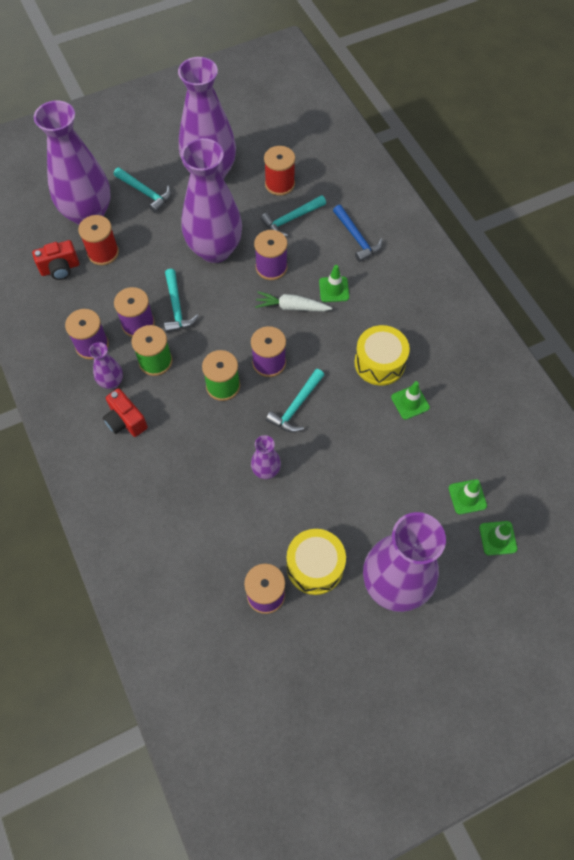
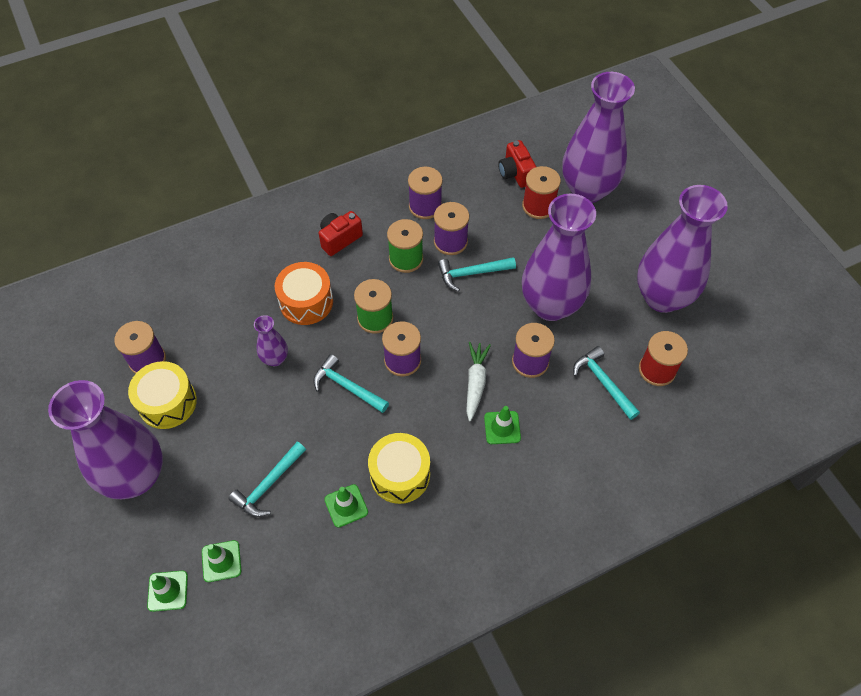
camera: 90 degrees right, 5 degrees down
(111, 382) = (383, 225): purple vase -> none
(145, 192) = (624, 237): turquoise hammer -> turquoise hammer (268, 484)
(201, 447) = (306, 302): none -> orange drum
(356, 238) = (581, 456): blue hammer -> none

